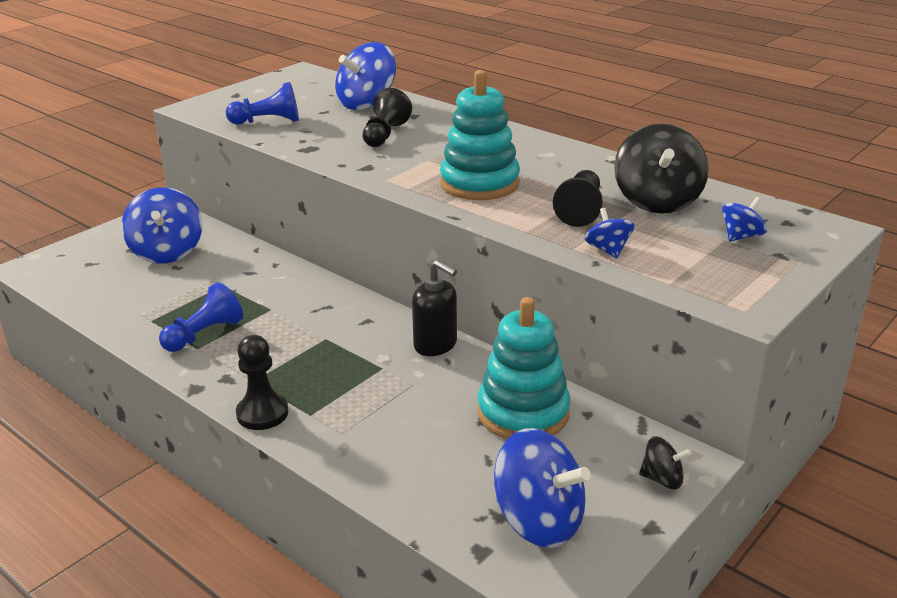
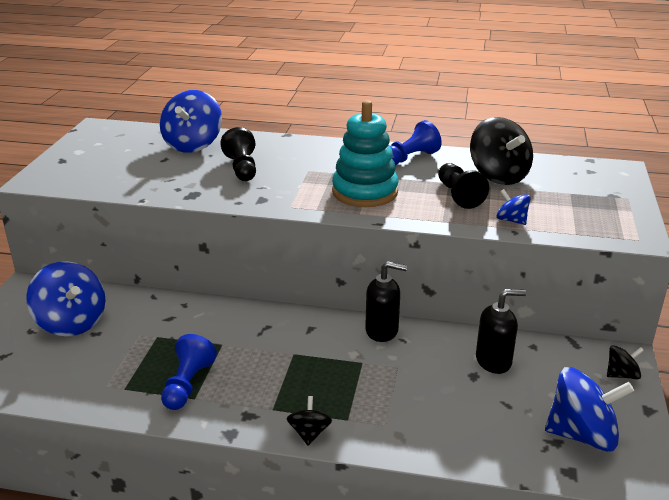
camera: 30 degrees left, 0 degrees up
(262, 413) = (309, 433): black pawn -> black spinning top
(268, 121) = (125, 179): blue pawn -> blue pawn (410, 158)
(523, 413) = (494, 361): turquoise stacking toy -> black soap dispenser
(741, 236) = (577, 188): blue spinning top -> none

